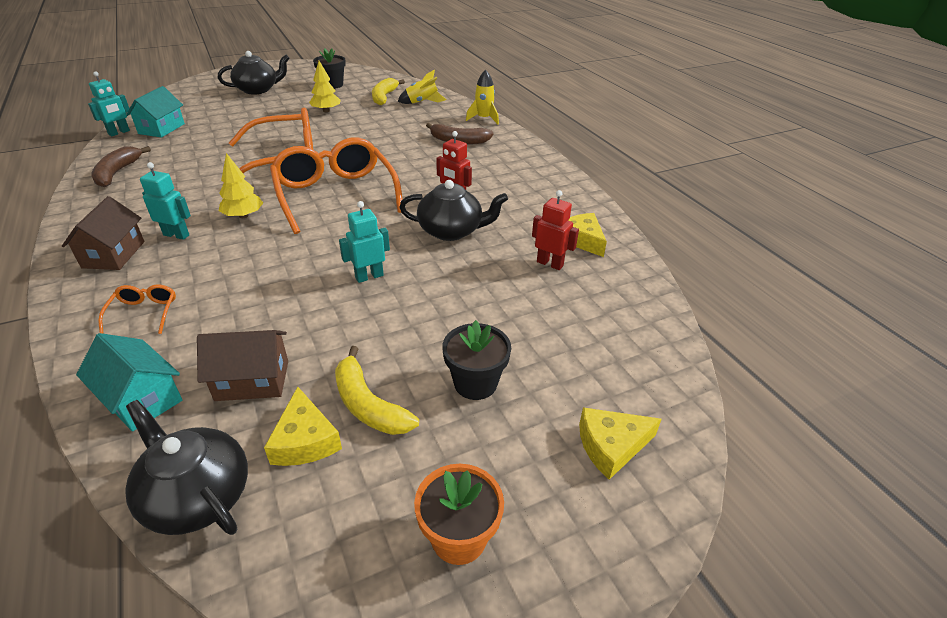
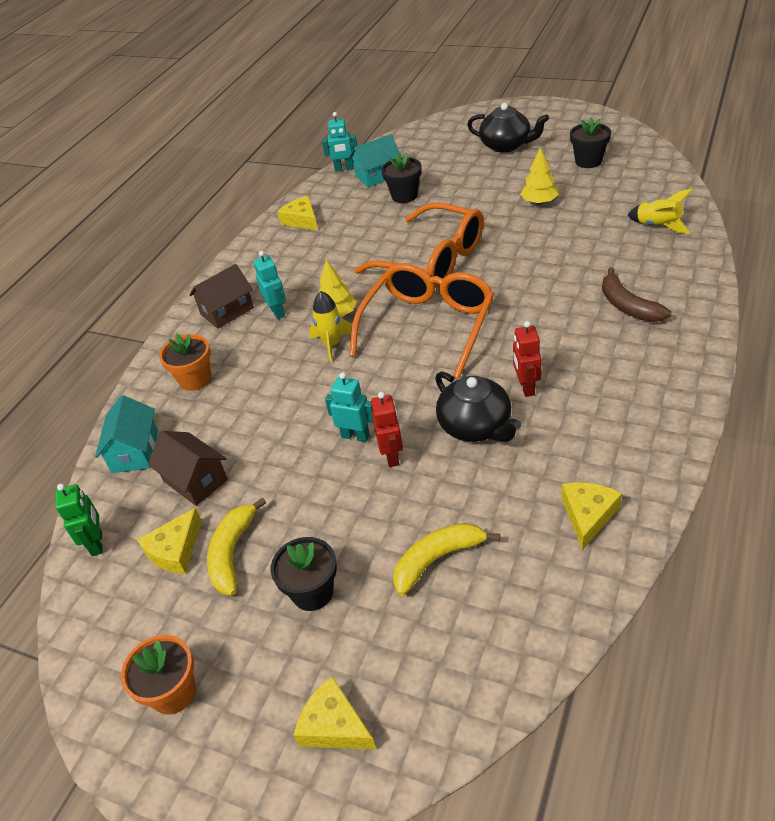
camera: 55 degrees right, 5 degrees up
(117, 173) = (302, 220): brown banana -> yellow cheese
(143, 313) = (195, 379): orange glasses -> orange flower pot
(197, 496) = (97, 543): black teapot -> green robot
(206, 133) = (404, 196): none -> black flower pot
(384, 97) = (624, 201): yellow banana -> yellow banana (437, 559)
(483, 119) = (702, 282): yellow rocket -> yellow rocket (332, 344)
(550, 263) = (517, 522): red robot -> red robot (392, 456)

